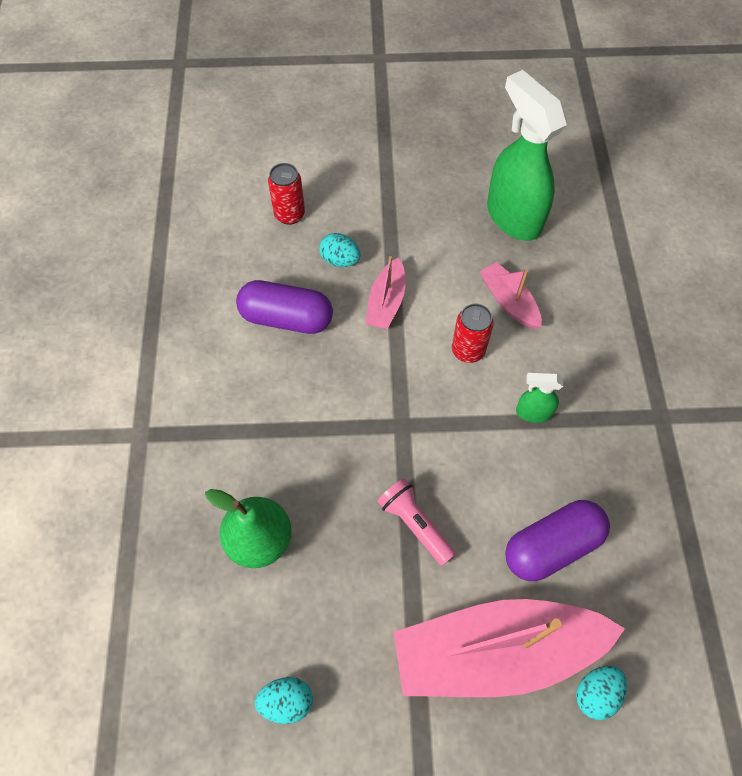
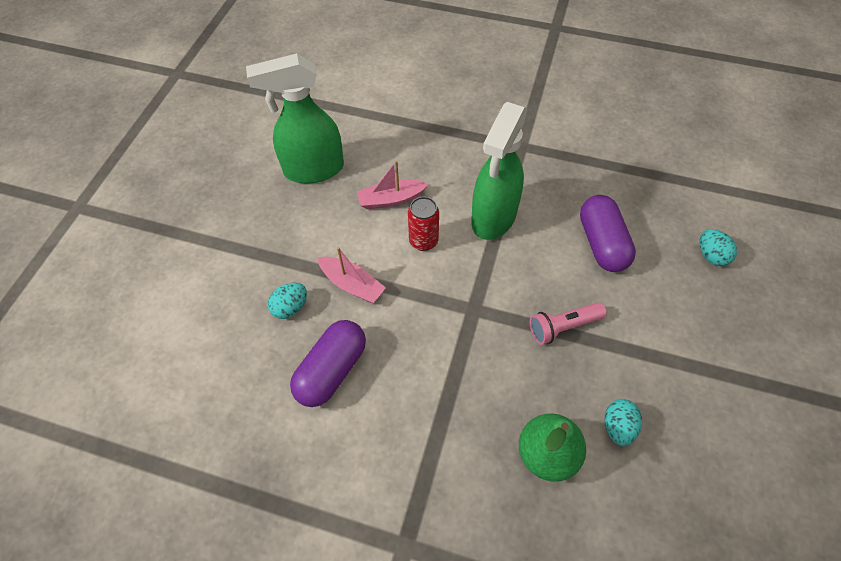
camera: 70 degrees left, 5 degrees down
(286, 701) = (693, 469): turquoise egg -> turquoise egg (618, 427)
(289, 214) = (216, 336): red can -> none
(495, 652) = (674, 305): pink boat -> none
(533, 412) = (493, 218): green spray bottle -> green spray bottle, size x2.19

